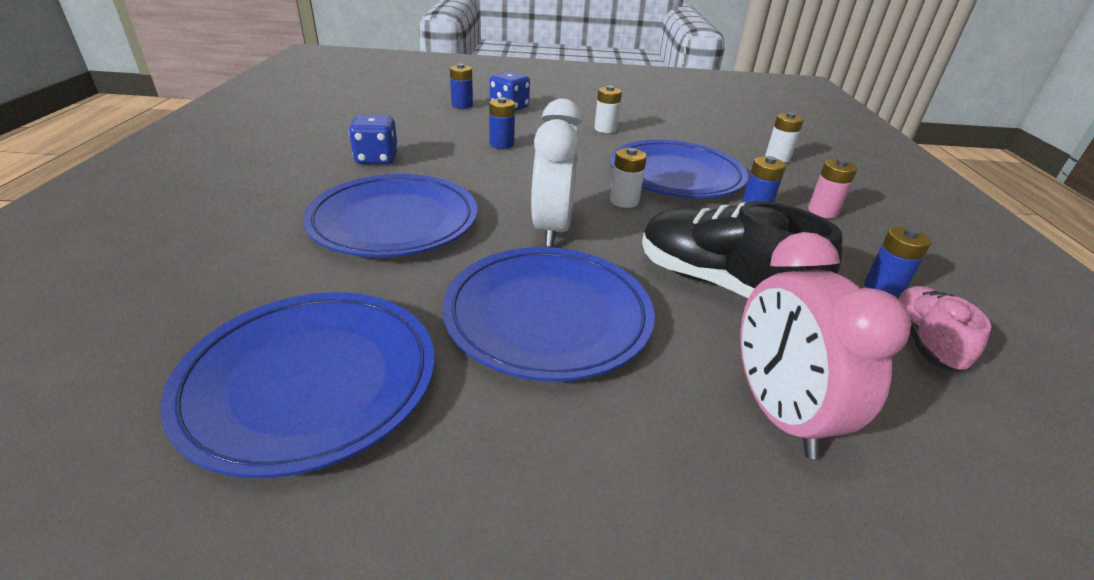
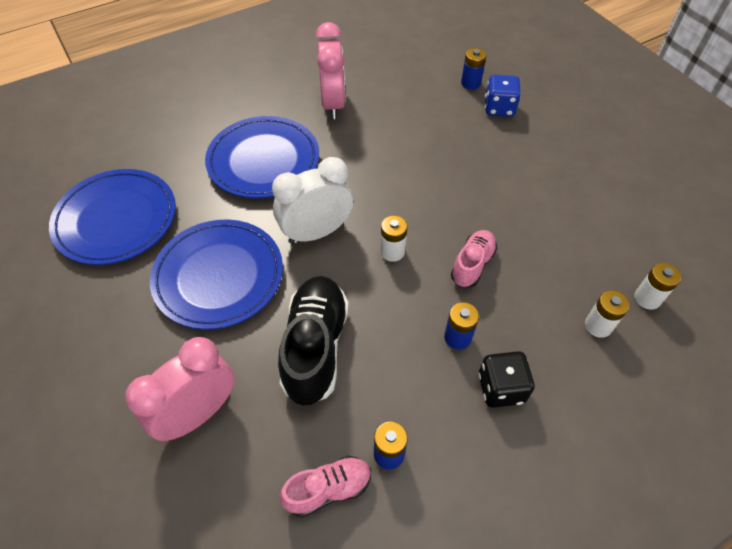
camera: 60 degrees right, 20 degrees up
(377, 159) = (333, 104): blue dice -> pink clock
(501, 144) = (421, 143): blue battery -> none
(605, 129) = (523, 183): white battery -> white battery (647, 298)
(675, 175) = (472, 264): blue plate -> pink shoe
(822, 211) = (501, 388): pink battery -> black dice

